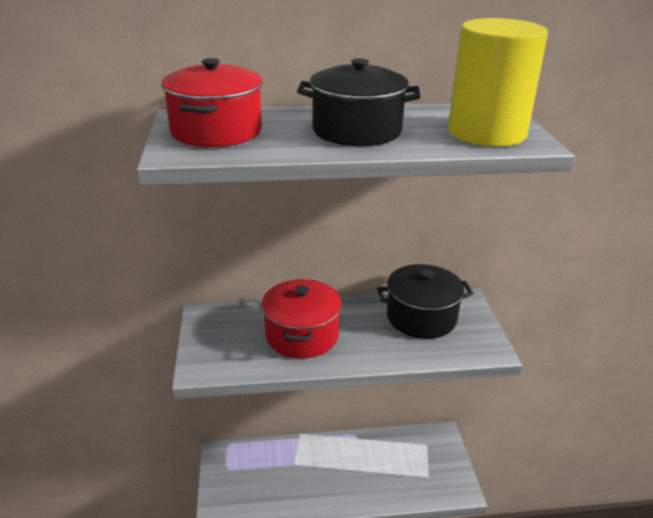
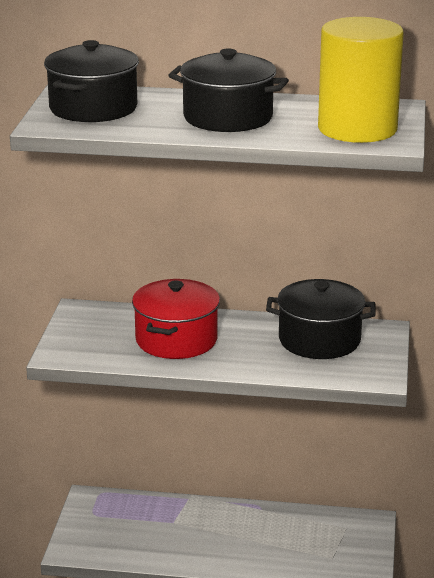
camera: 15 degrees right, 5 degrees down
(216, 131) = (93, 108): red pot -> black pot

